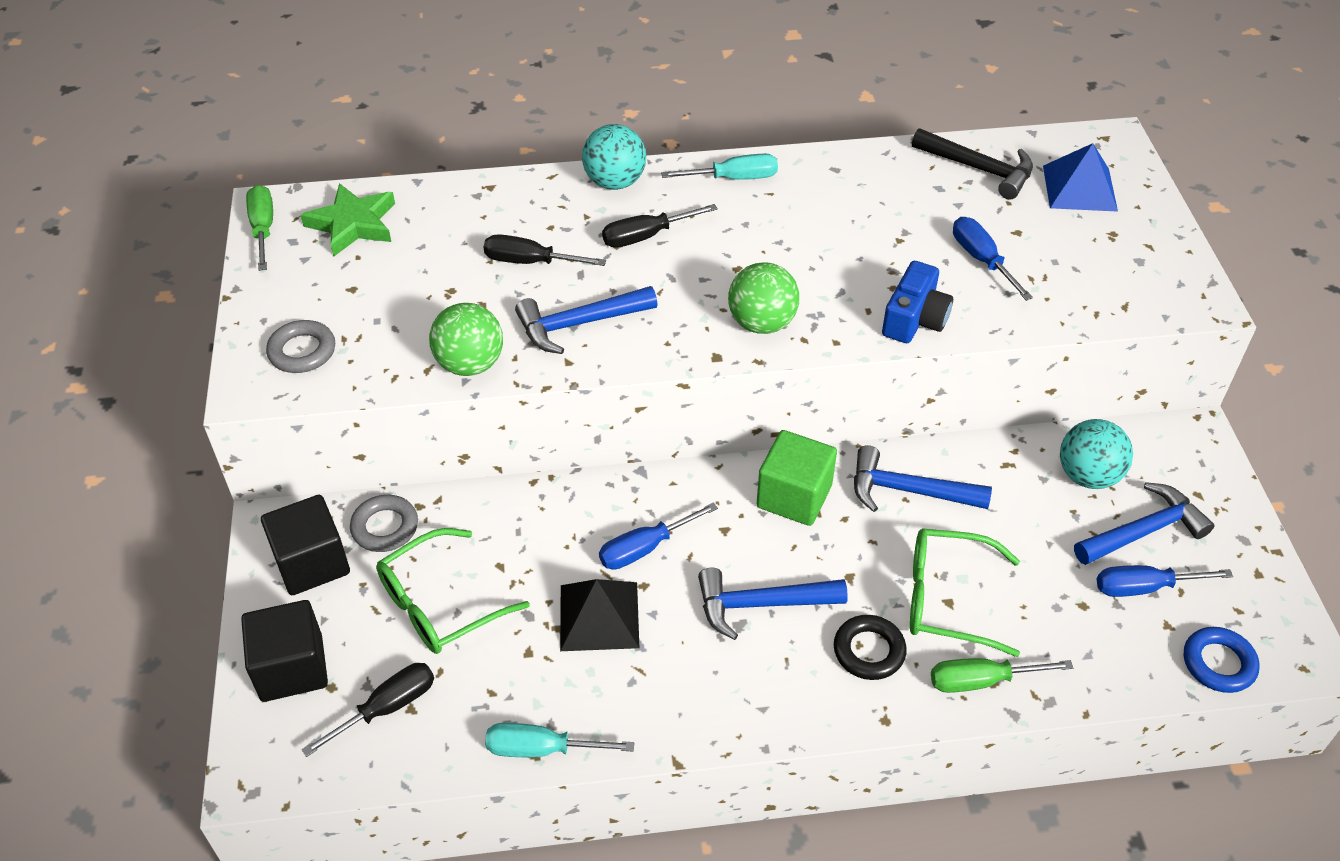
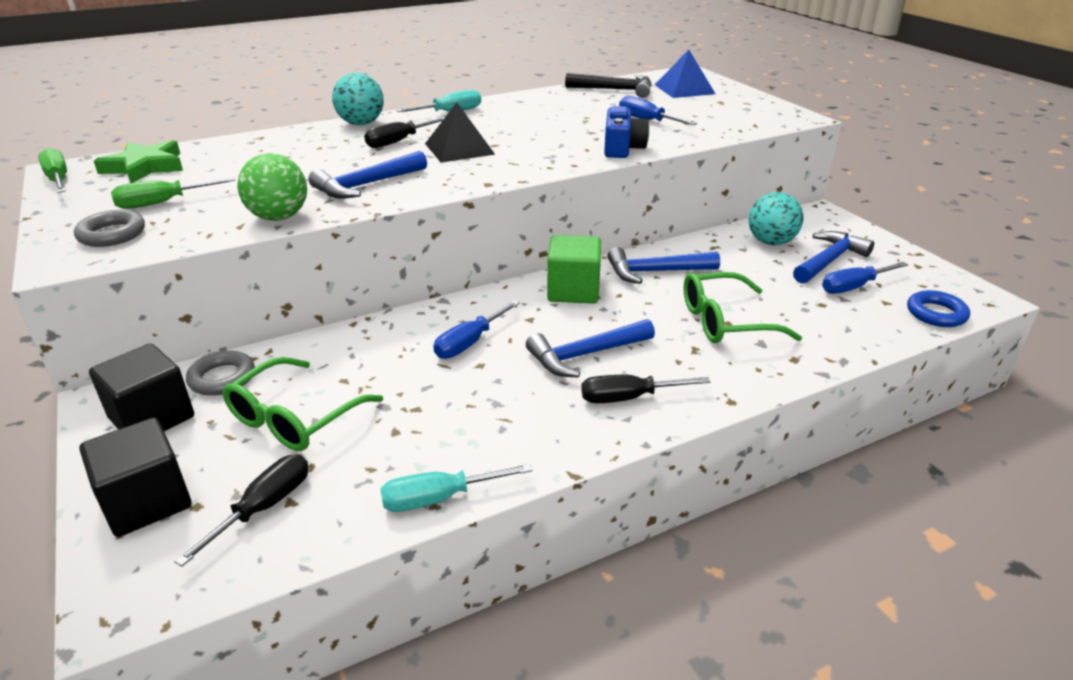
camera: 20 degrees left, 15 degrees down
(530, 262) = (310, 164): black screwdriver -> black screwdriver (628, 398)
(599, 616) = (450, 392): black pyramid -> black pyramid (459, 148)
(761, 323) = (512, 165): green ball -> none
(869, 651) = (688, 363): black ring -> none
(981, 681) = (785, 360): green screwdriver -> green screwdriver (163, 203)

